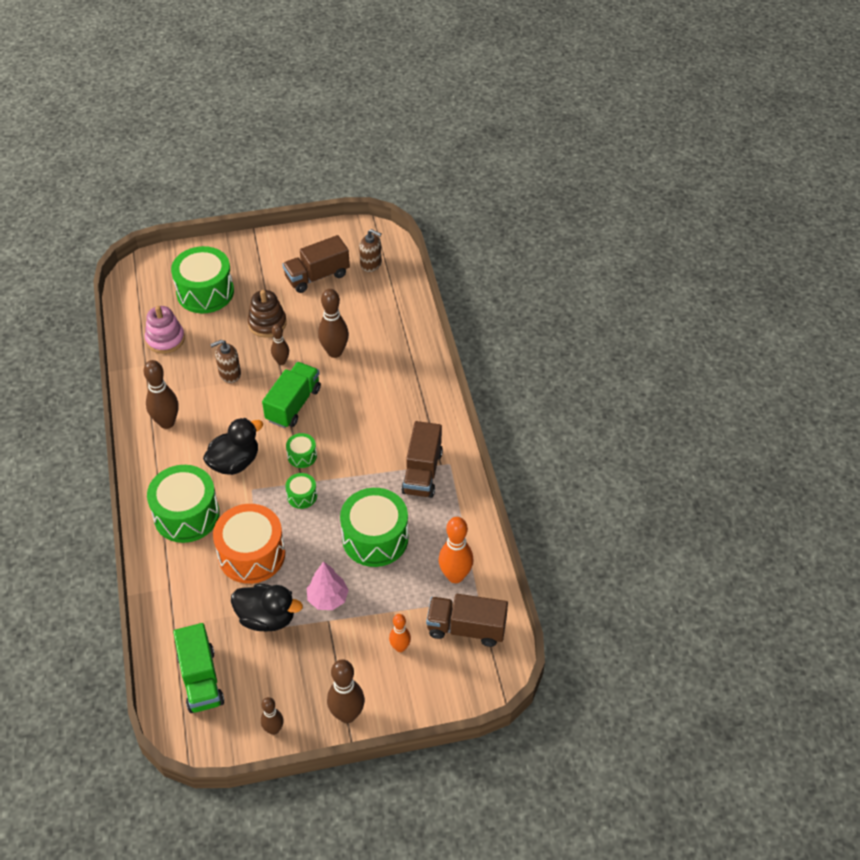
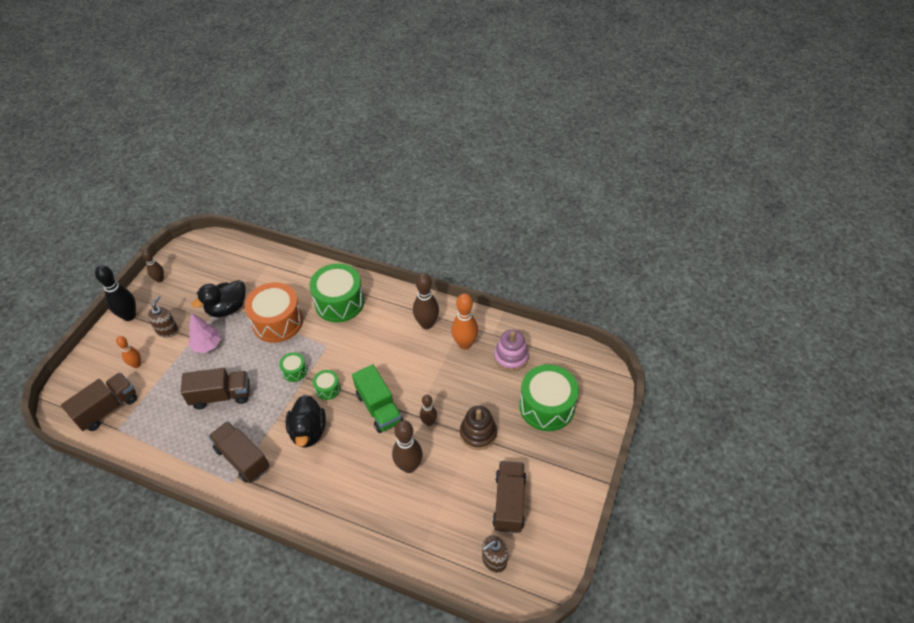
camera: 125 degrees right, 0 degrees up
(201, 679) = (223, 262): green truck -> none
(229, 374) = (443, 382): brown soap dispenser -> brown soap dispenser (167, 330)
(235, 462) = (358, 346): black duck -> black duck (308, 431)
(347, 714) = (129, 316): brown bowling pin -> black bowling pin
(375, 538) = (221, 395): green drum -> brown truck
(455, 576) = (146, 426): orange bowling pin -> orange bowling pin (464, 344)

